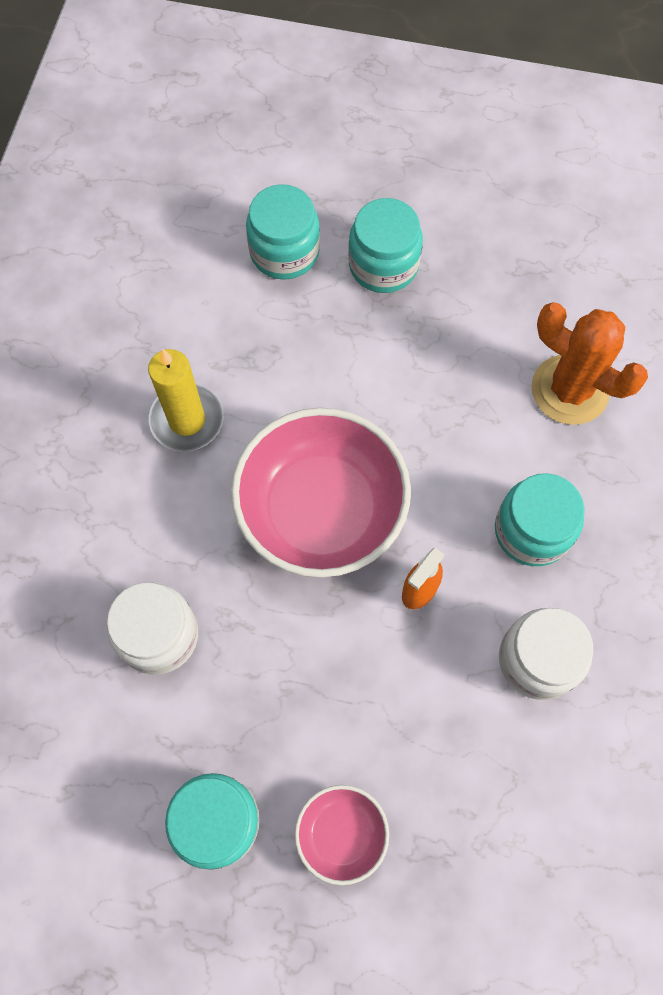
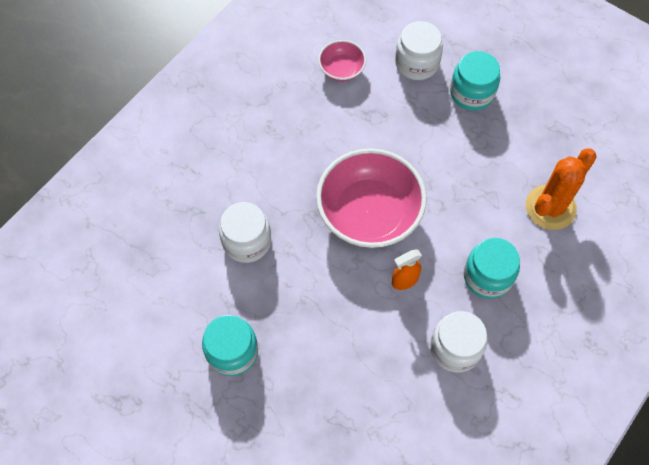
camera: 25 degrees right, 5 degrees down
(187, 420) = (316, 133): yellow candle -> none
(284, 252) = (417, 63): turquoise jar -> white jar
(341, 834) = (296, 390): pink bowl -> pink bowl (341, 69)
(569, 390) = (550, 207): orange cactus -> orange cactus turned 75 degrees clockwise

